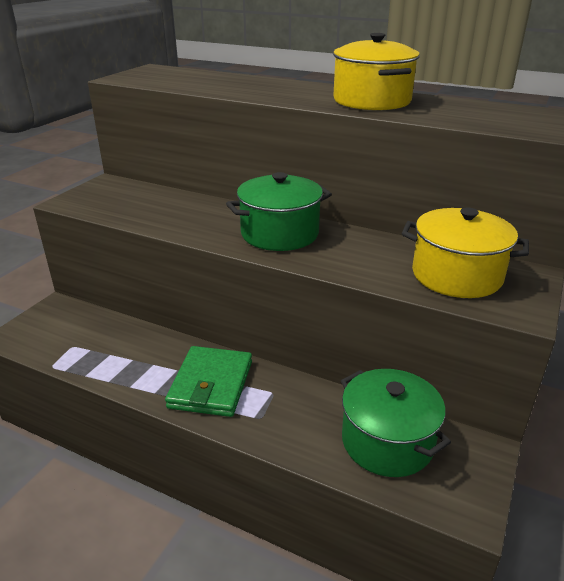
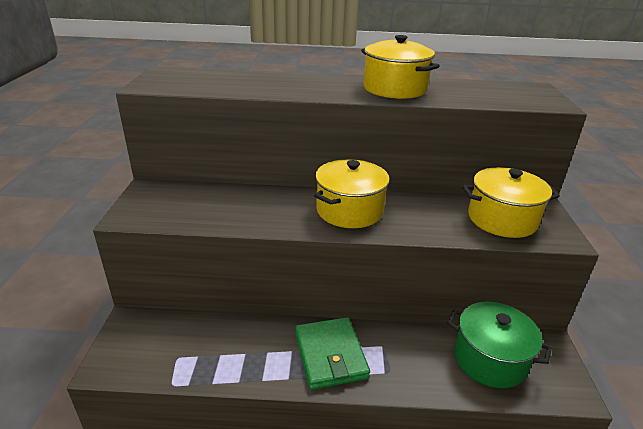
camera: 25 degrees left, 0 degrees up
(279, 234) = (349, 210): green pot -> yellow pot

